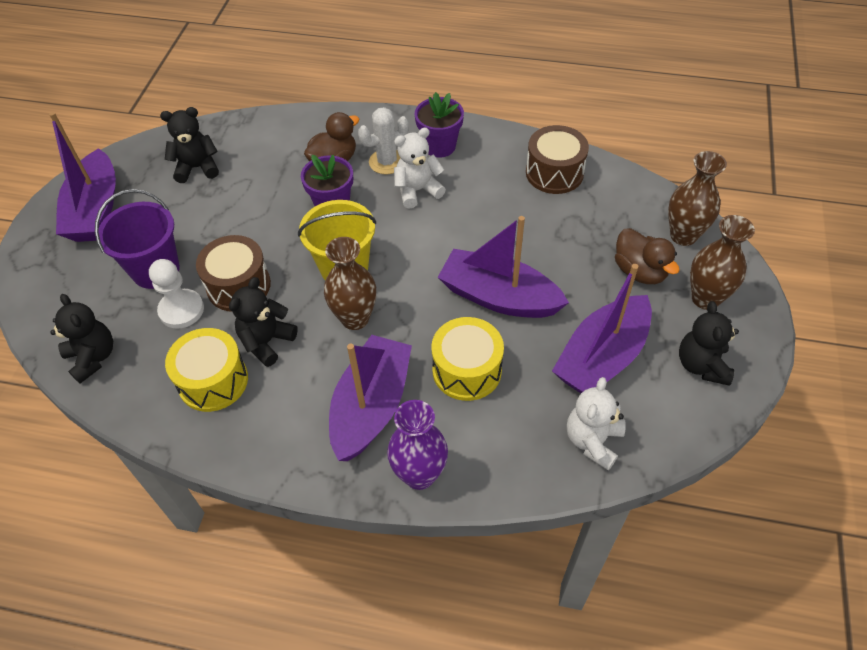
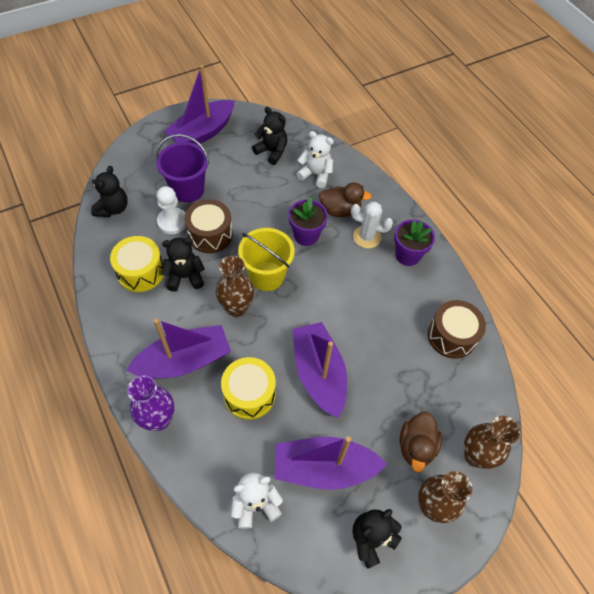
camera: 45 degrees right, 5 degrees up
(417, 190) = (360, 269): white teddy bear -> white teddy bear (315, 174)

